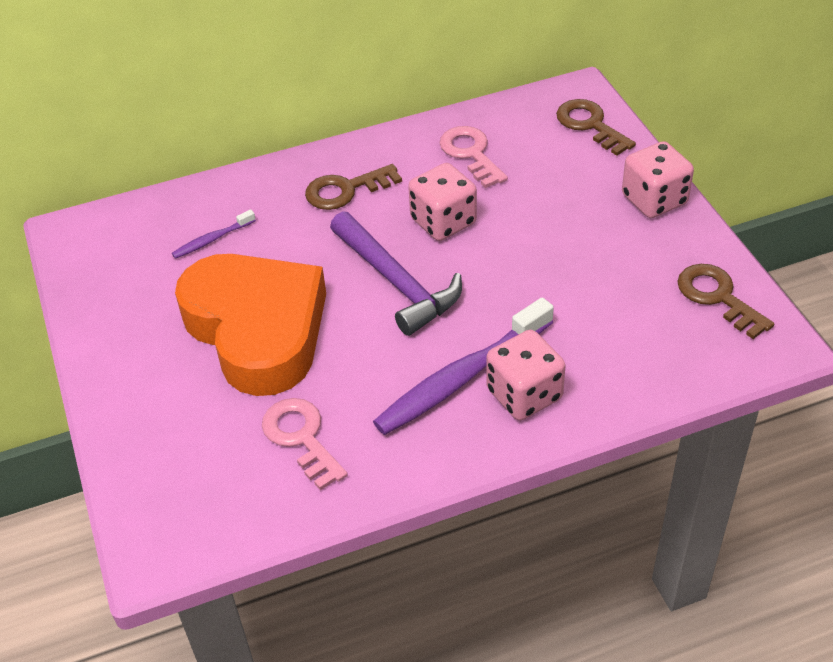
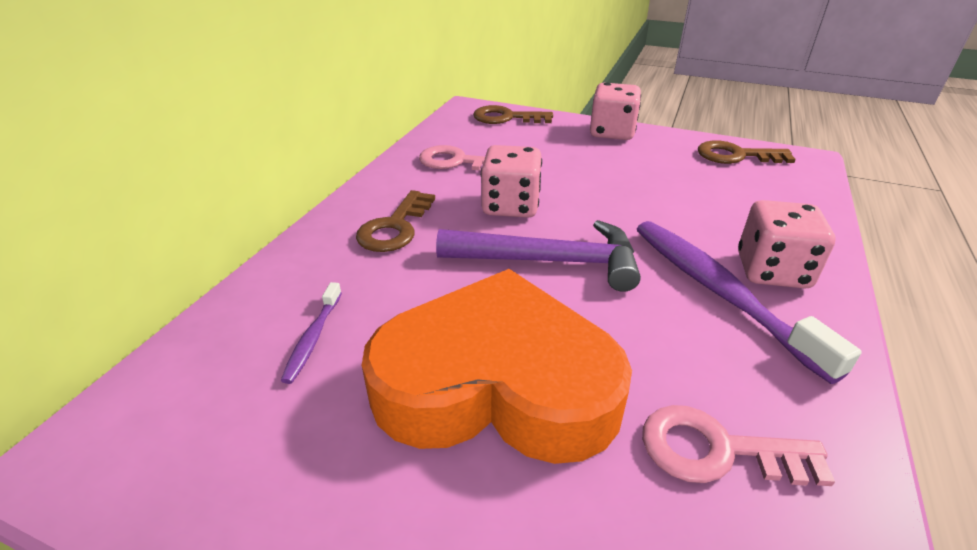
camera: 50 degrees left, 10 degrees down
(461, 378) = (718, 291): purple toothbrush -> purple toothbrush turned 150 degrees clockwise

